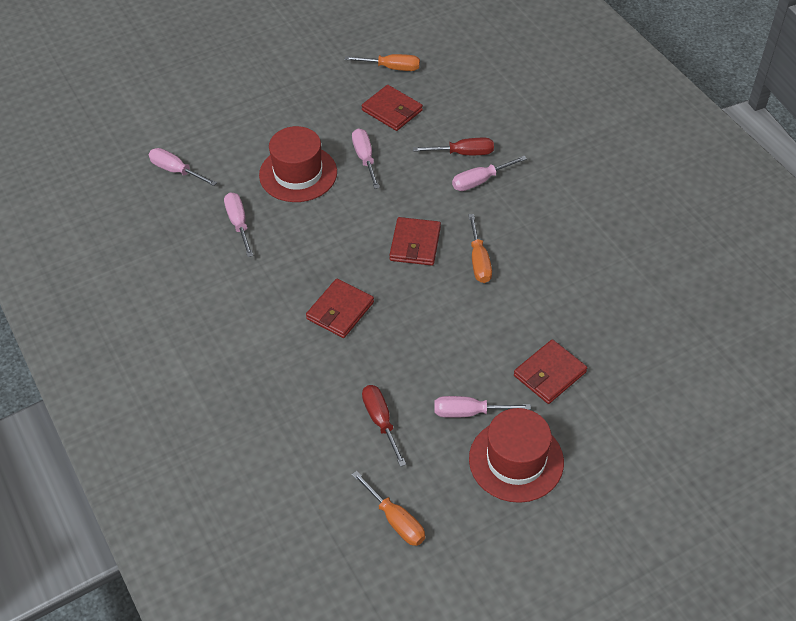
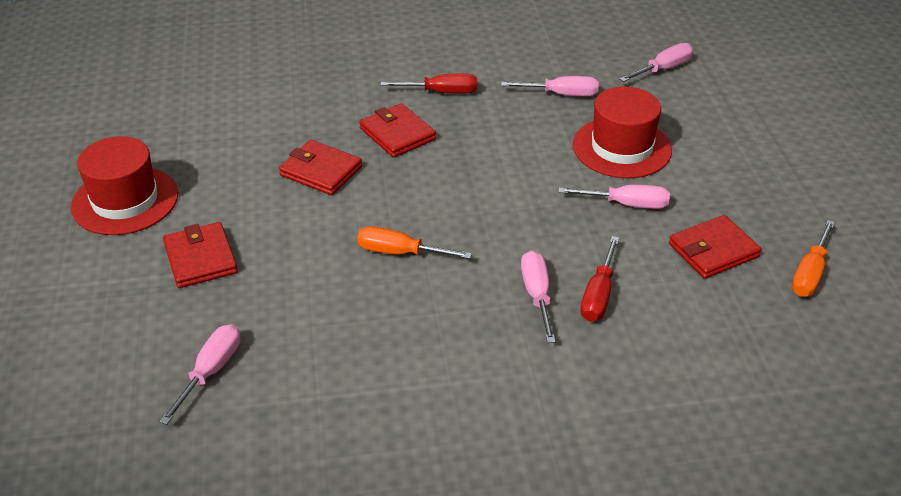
camera: 110 degrees right, 10 degrees down
(381, 422) = (244, 129): red screwdriver -> red screwdriver (441, 92)
(395, 520) = (139, 113): orange screwdriver -> none
(415, 244) = (459, 209): red wallet -> red wallet (321, 171)
(469, 412) = (205, 186): pink screwdriver -> pink screwdriver (210, 372)

